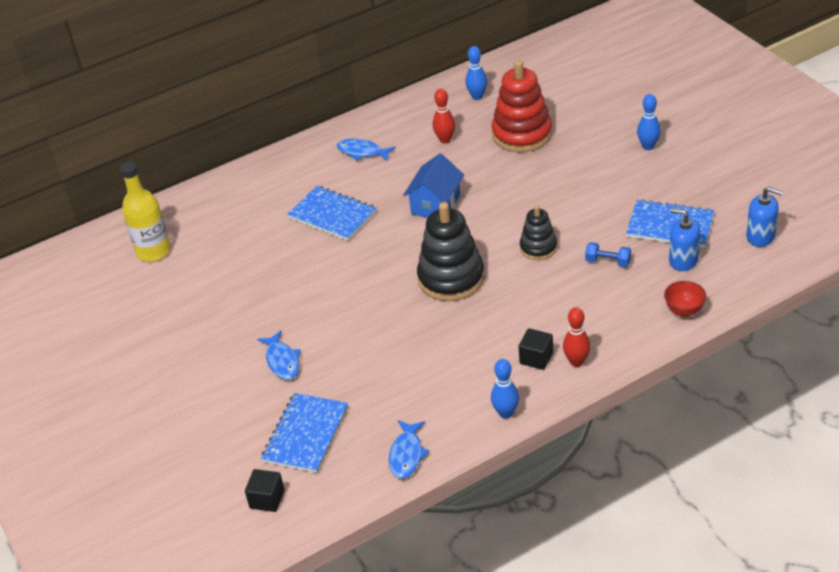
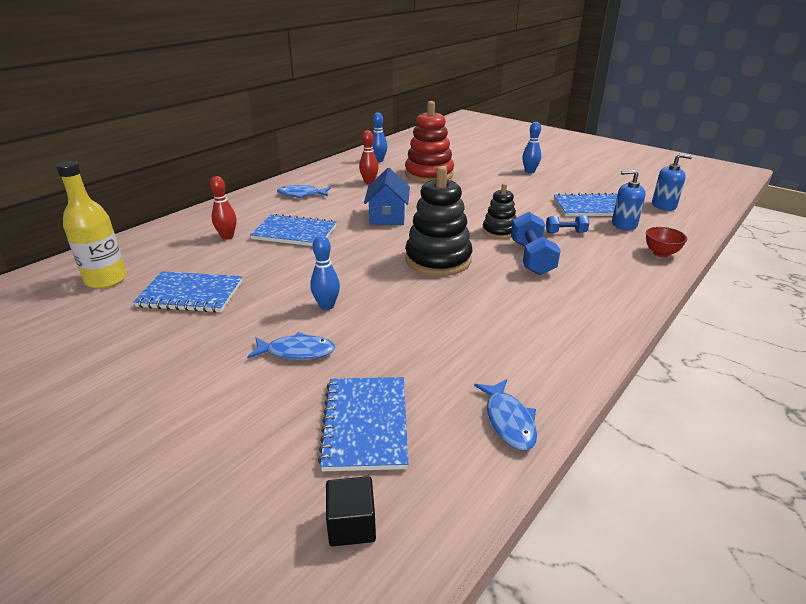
camera: 25 degrees left, 10 degrees down
(218, 282) = (191, 294): none -> blue notebook
(282, 361) = (297, 352): blue fish -> blue fish turned 45 degrees counterclockwise
(506, 413) = (584, 356): blue bowling pin -> blue bowling pin (326, 306)
(536, 358) = (570, 305): black cube -> none
(544, 292) = (531, 258): none -> blue dumbbell
(576, 362) = (610, 302): red bowling pin -> red bowling pin (227, 237)

